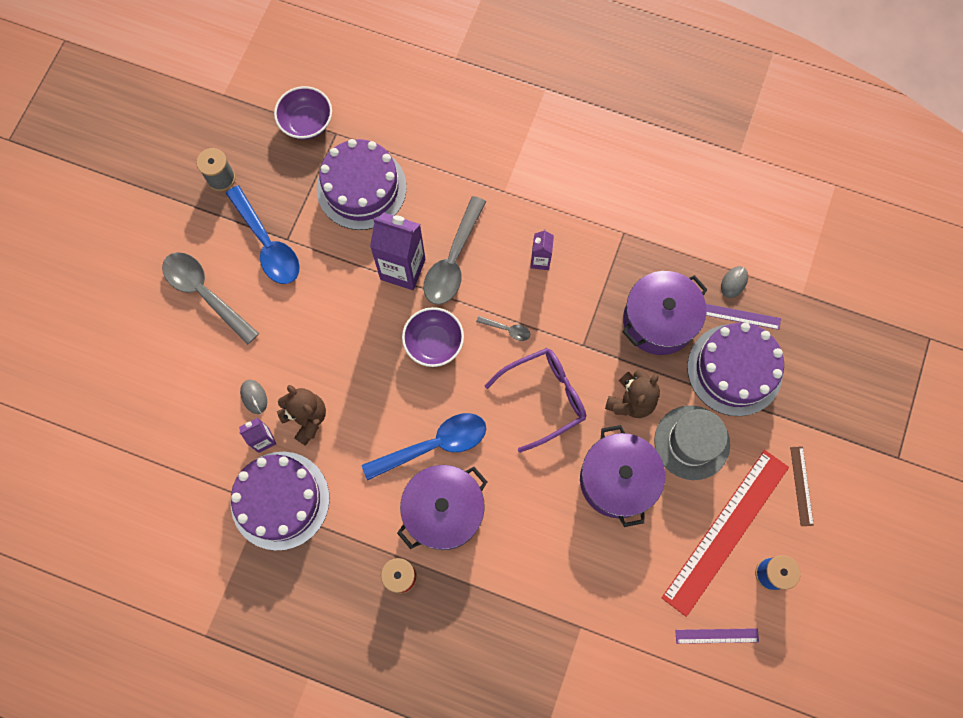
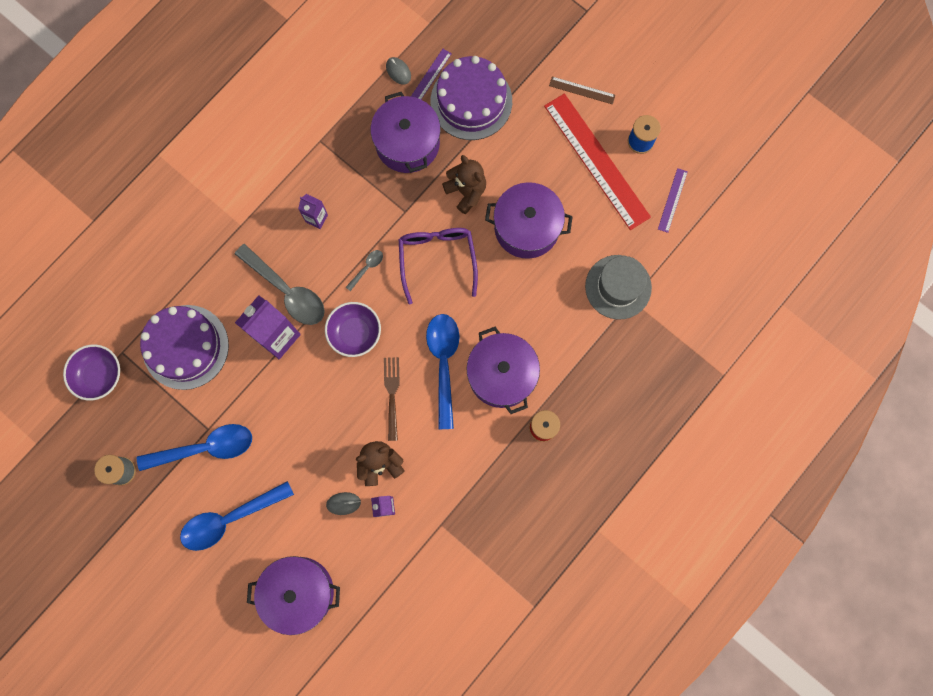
camera: 70 degrees left, 5 degrees up
(151, 387) = (299, 592): none -> purple pot
(205, 293) = (230, 519): grey spoon -> blue spoon
(280, 500) = (443, 508): purple cake -> none
(382, 404) = (392, 395): none -> brown fork
(691, 442) = (517, 158): grey hat -> grey hat (618, 287)

